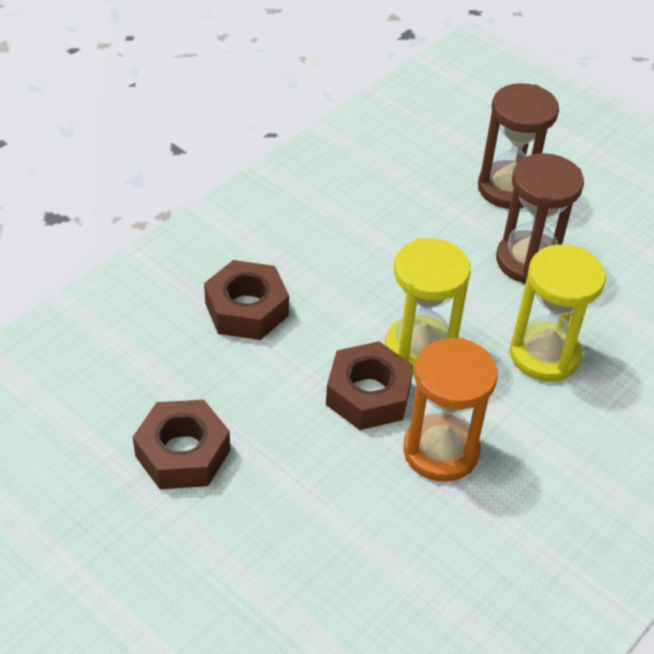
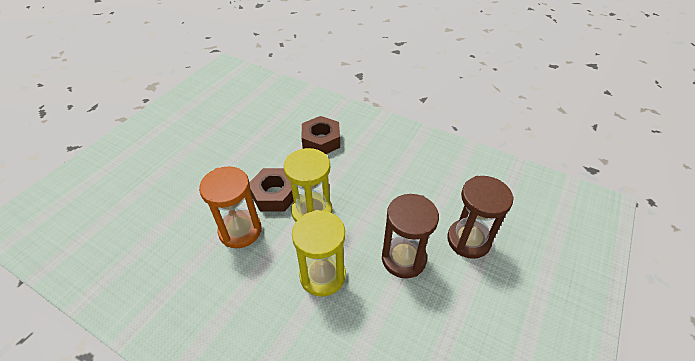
camera: 80 degrees right, 0 degrees up
(183, 453) = (230, 137): brown nut -> none

